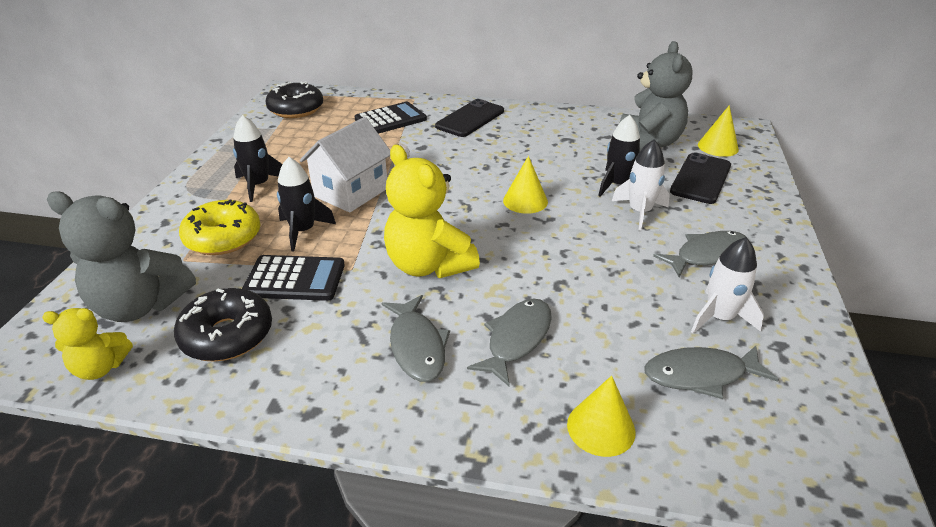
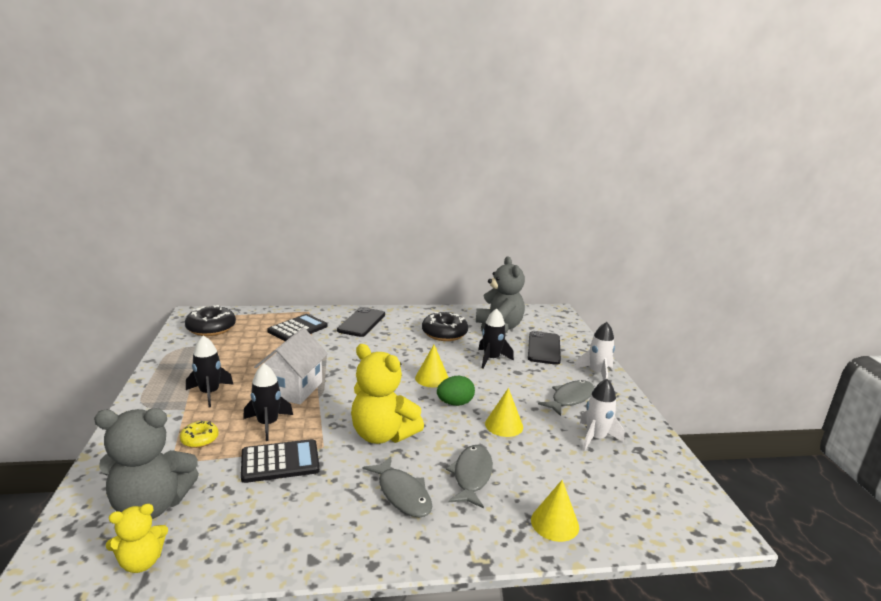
camera: 20 degrees left, 15 degrees down
(223, 238) = (199, 439): yellow donut -> yellow donut, size x0.55
(227, 335) = (244, 514): black donut -> black donut (444, 333)
(540, 238) = (455, 403): none -> green egg
(639, 212) = (514, 376): white rocket -> white rocket (597, 373)
(700, 375) = (600, 476): grey fish -> none
(718, 147) = (545, 325): yellow cone -> yellow cone (504, 425)

